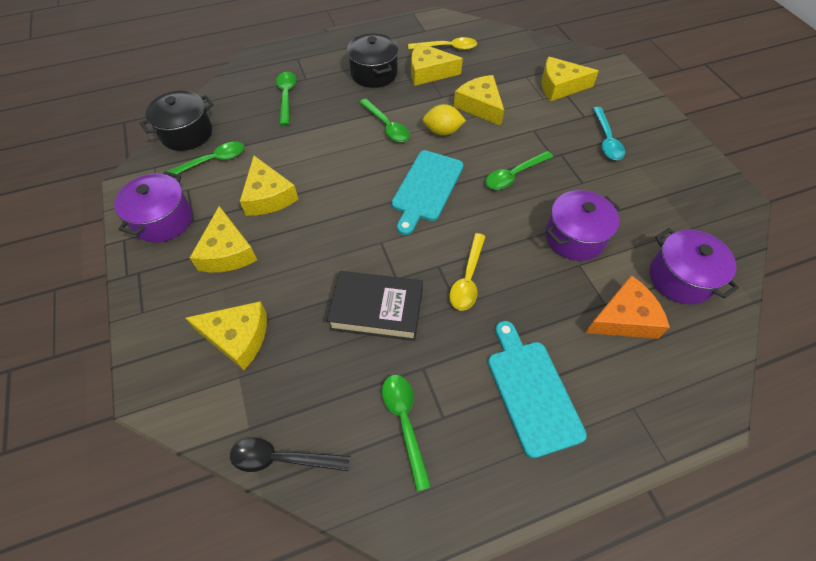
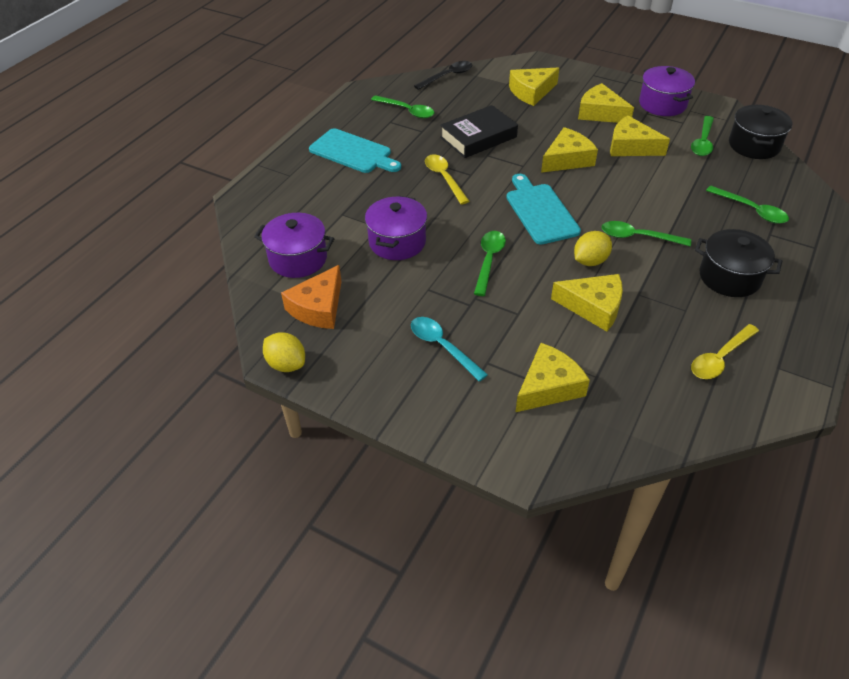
camera: 140 degrees right, 10 degrees down
(428, 72) = (689, 313): yellow cheese -> yellow cheese (567, 159)
(624, 318) = (324, 213): orange cheese -> orange cheese (318, 307)
(733, 191) = (286, 364): none -> yellow lemon

